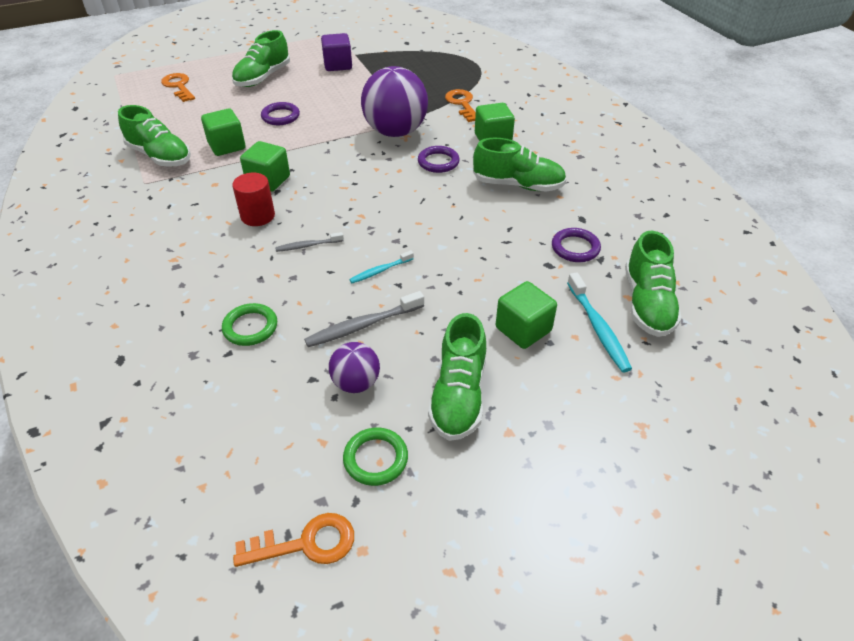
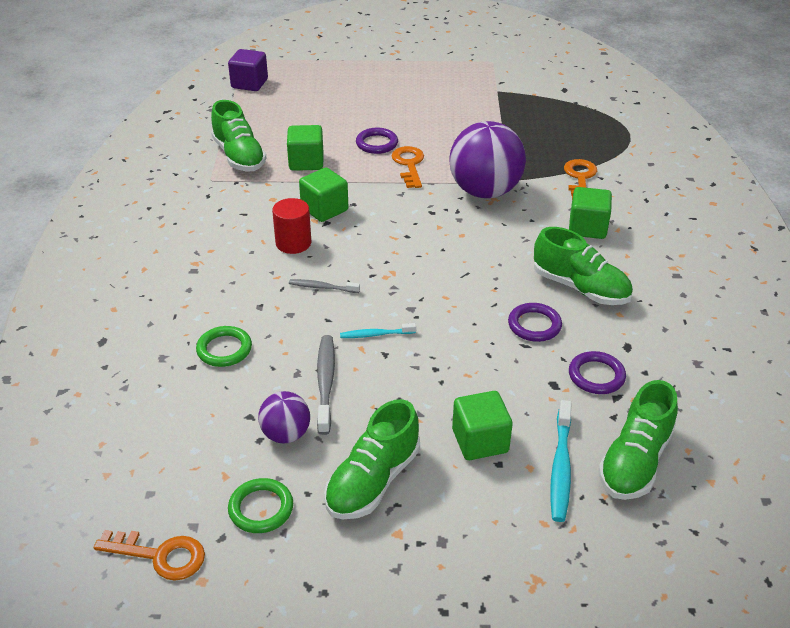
camera: 25 degrees right, 5 degrees down
(179, 86) = (297, 86): orange key -> orange key (409, 165)
(262, 77) = (384, 96): green shoe -> none
(338, 65) = (471, 99): purple cube -> purple cube (249, 83)
(363, 325) = (325, 383): grey toothbrush -> grey toothbrush turned 90 degrees clockwise
(438, 162) = (509, 237): purple ring -> purple ring (534, 325)

